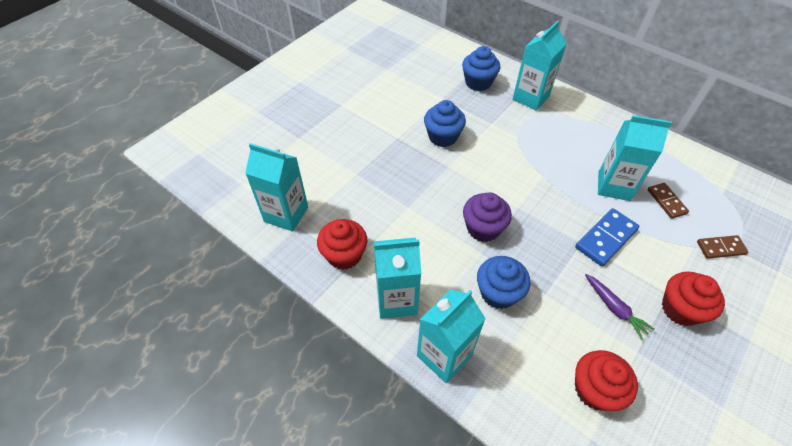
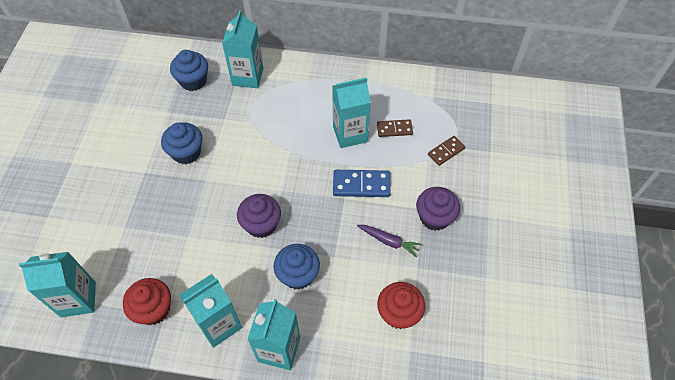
camera: 30 degrees left, 5 degrees up
(606, 239) = (361, 185): blue domino -> blue domino turned 75 degrees clockwise
(666, 201) = (394, 129): brown domino -> brown domino turned 45 degrees counterclockwise
(680, 309) = (434, 217): red cupcake -> purple cupcake

